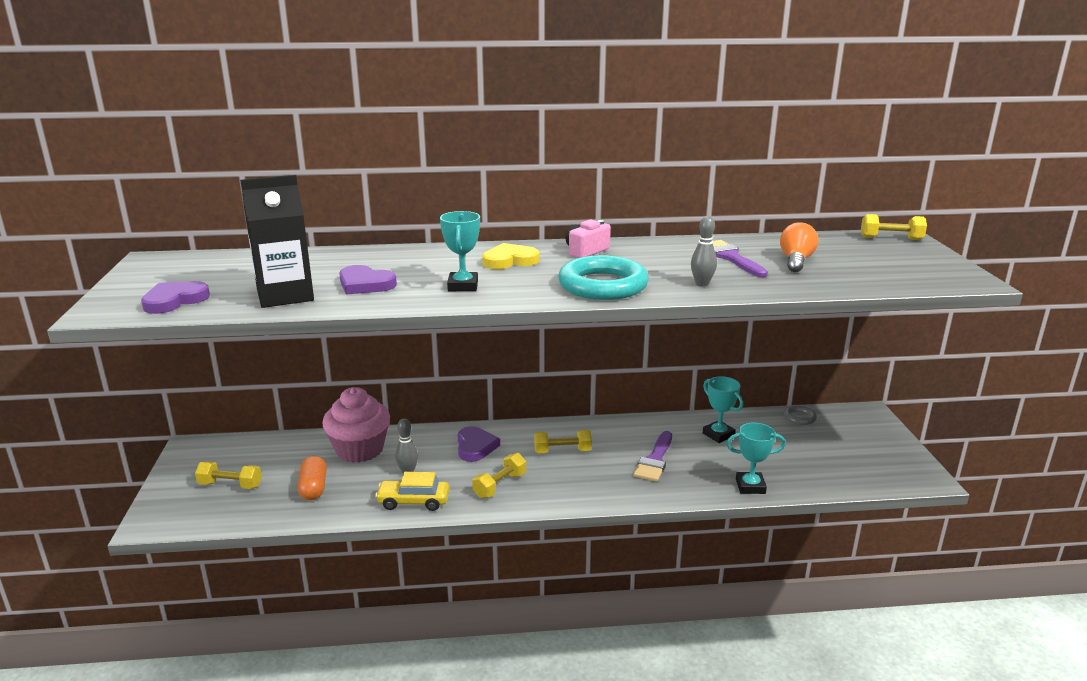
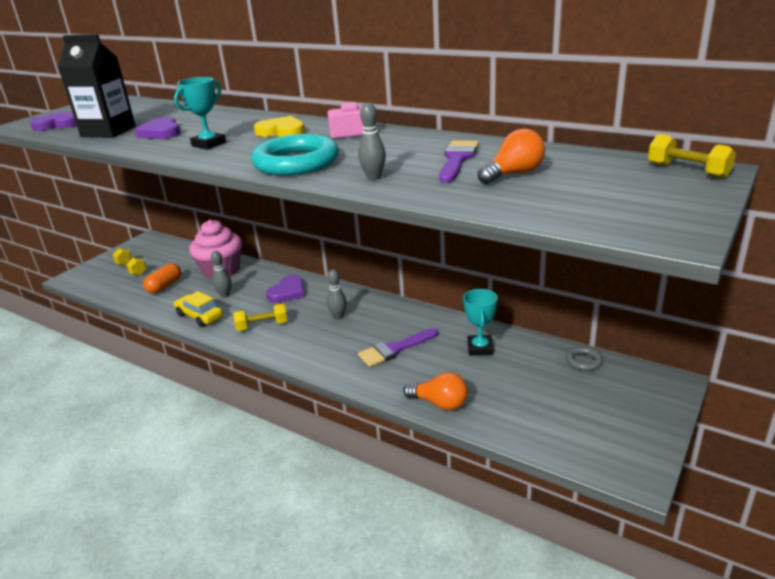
camera: 40 degrees right, 5 degrees up
(562, 451) = (338, 316): yellow dumbbell -> grey bowling pin
(750, 486) = (440, 403): turquoise trophy -> orange light bulb

